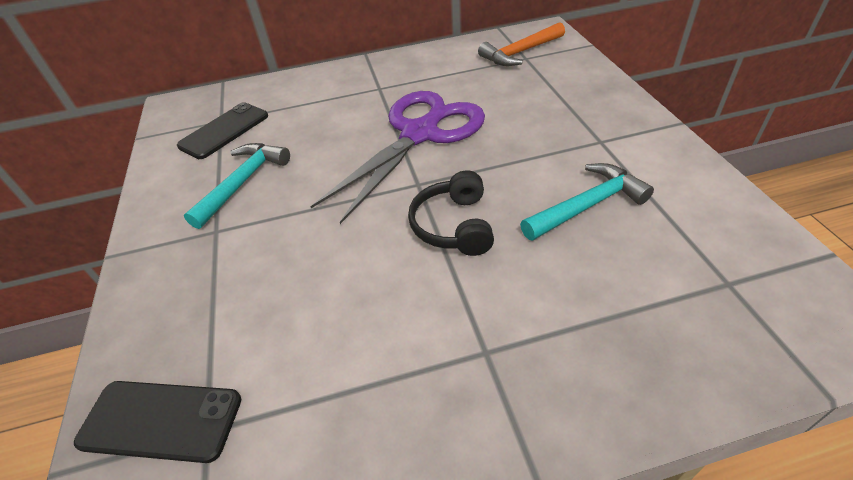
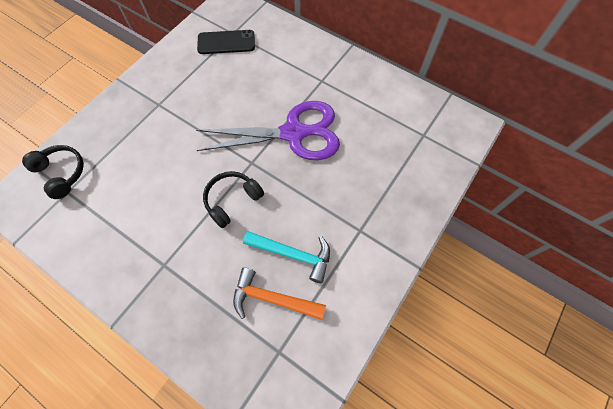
camera: 45 degrees right, 20 degrees up
(161, 420) = (61, 173): black phone -> black headphones
(243, 182) = (196, 86): turquoise hammer -> none
(520, 53) = (427, 128): orange hammer -> orange hammer (272, 299)

